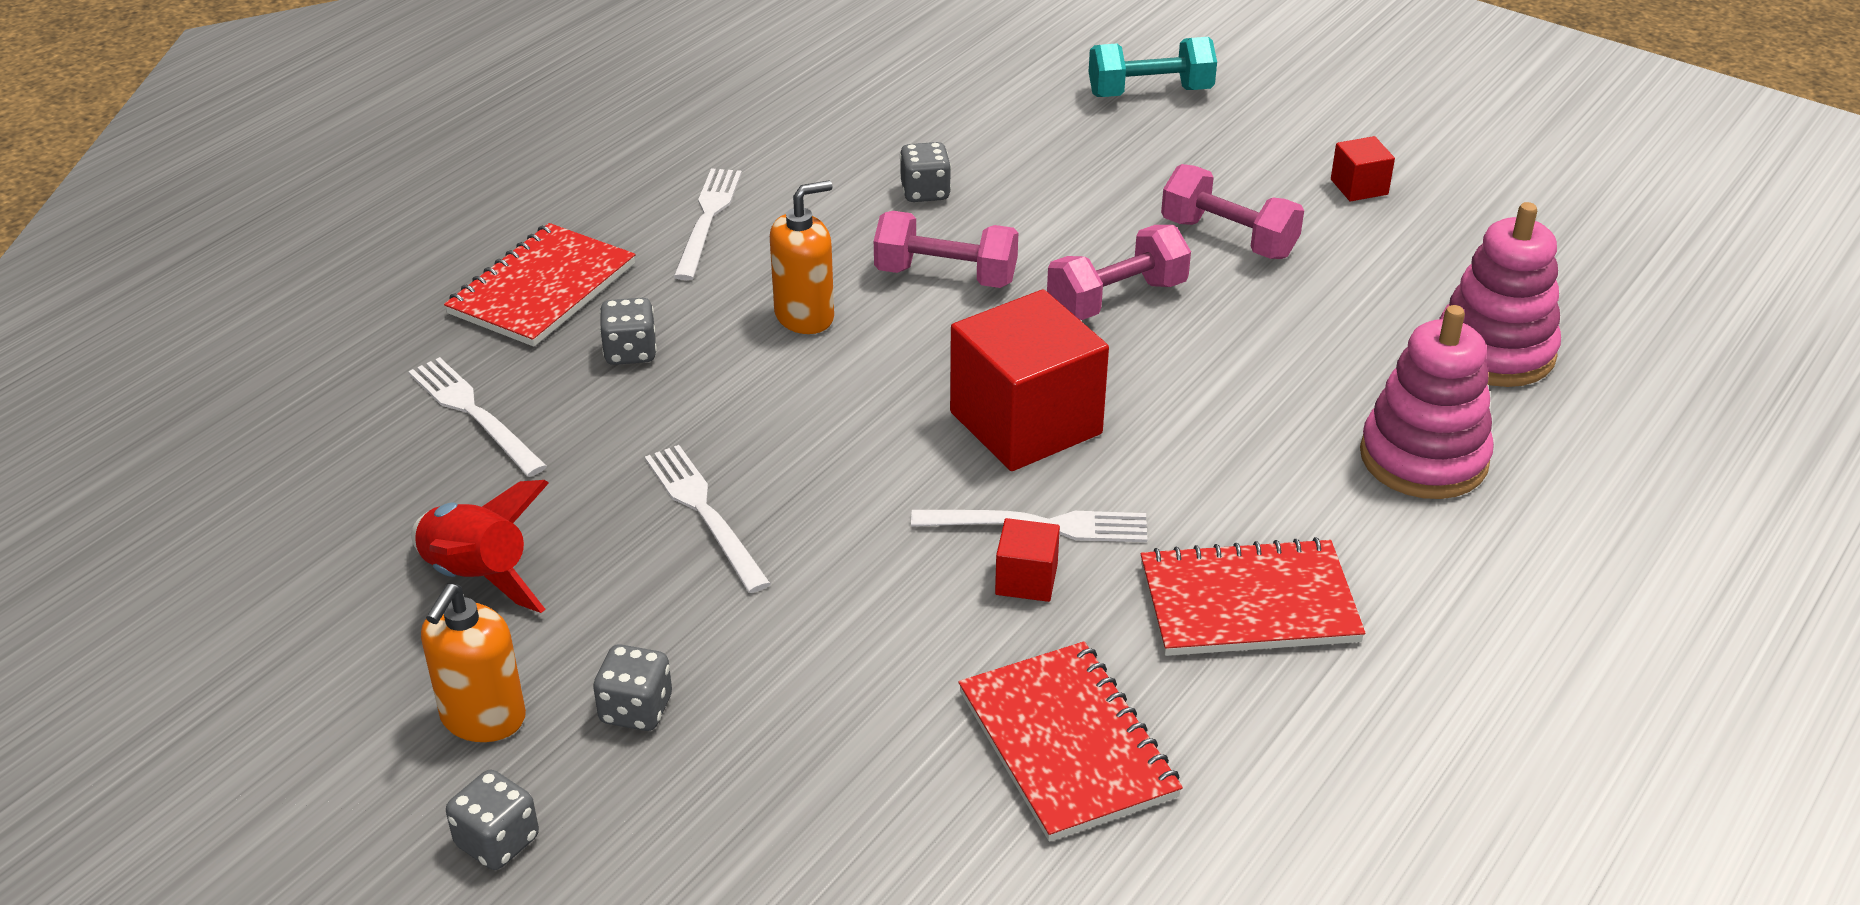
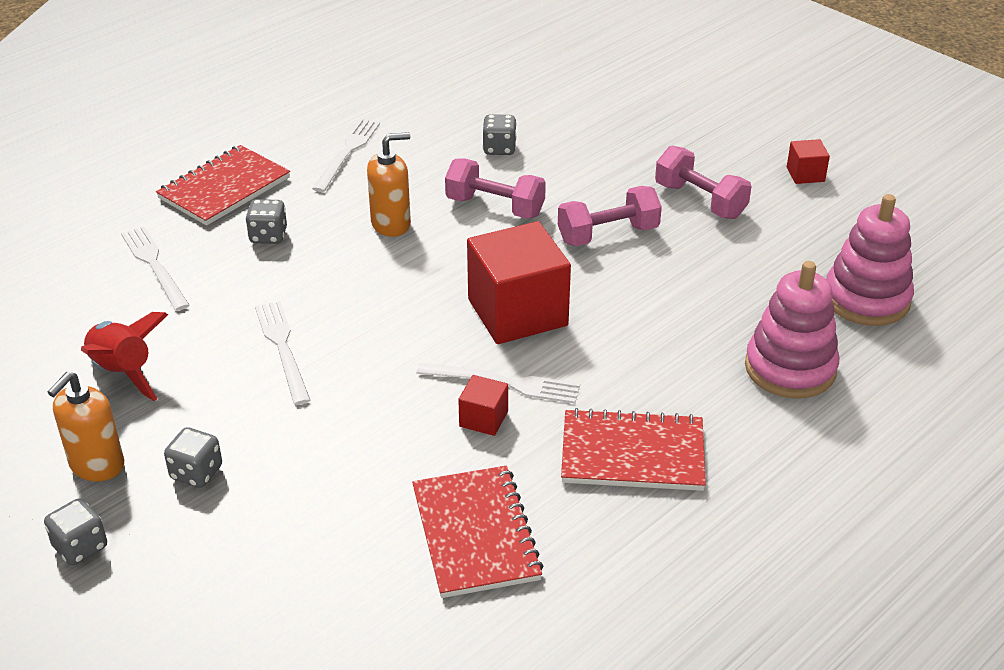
camera: 10 degrees right, 0 degrees up
(1150, 92) = (677, 95): turquoise dumbbell -> none

